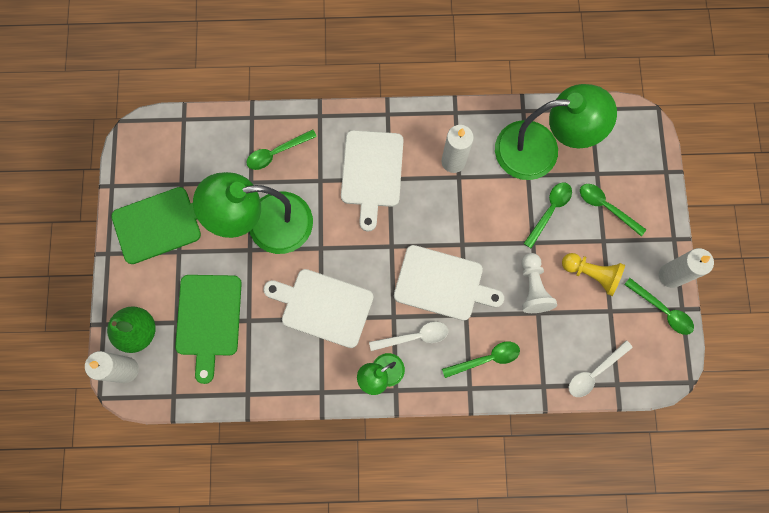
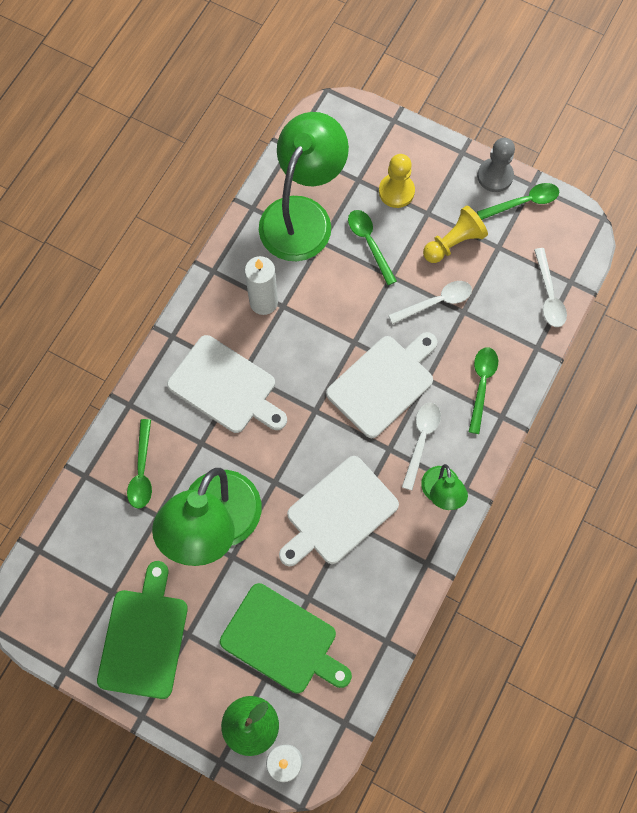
camera: 60 degrees left, 5 degrees down
(533, 287) = (436, 302): white pawn -> white spoon
(606, 207) = (396, 191): green spoon -> yellow pawn
(670, 275) = (495, 176): white candle -> grey pawn

